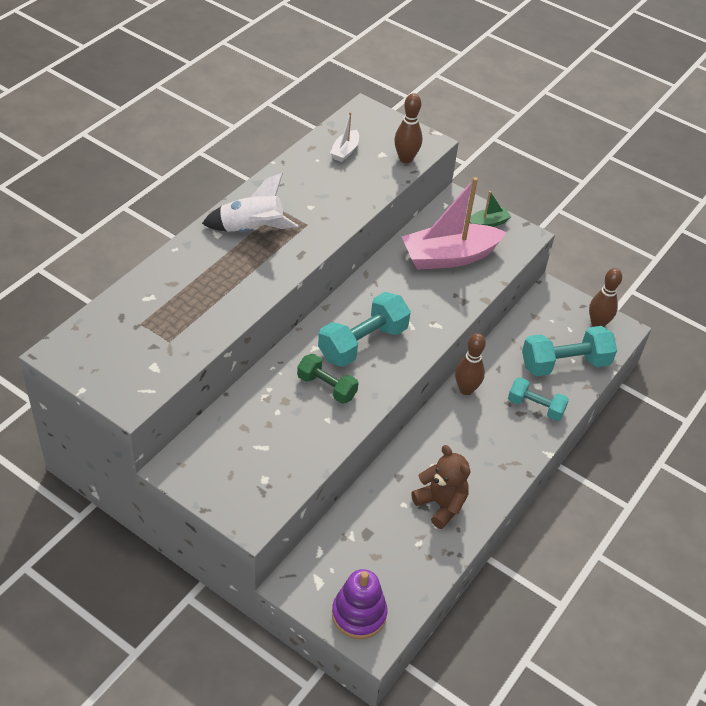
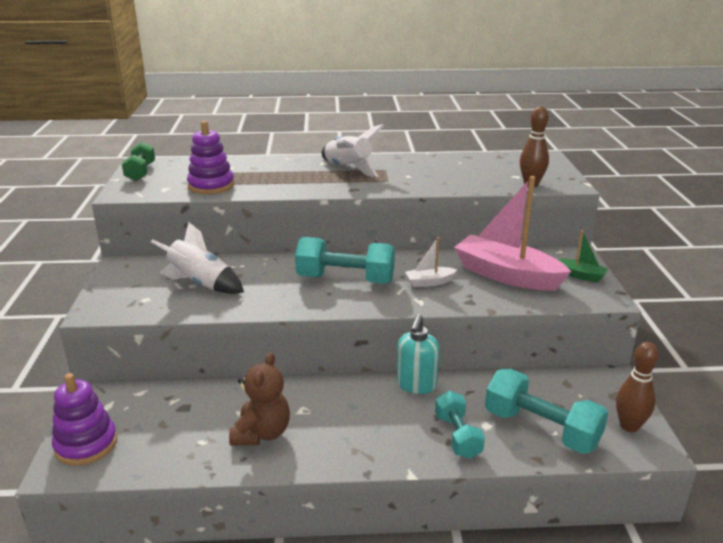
camera: 55 degrees right, 20 degrees down
(186, 333) = (211, 186): none -> purple stacking toy
(275, 431) = (201, 284): none -> white rocket
(327, 387) = (275, 284): green dumbbell -> green dumbbell (140, 172)
(345, 151) = (489, 166): white boat -> white boat (429, 282)
(466, 389) = (416, 385): brown bowling pin -> turquoise soap dispenser

